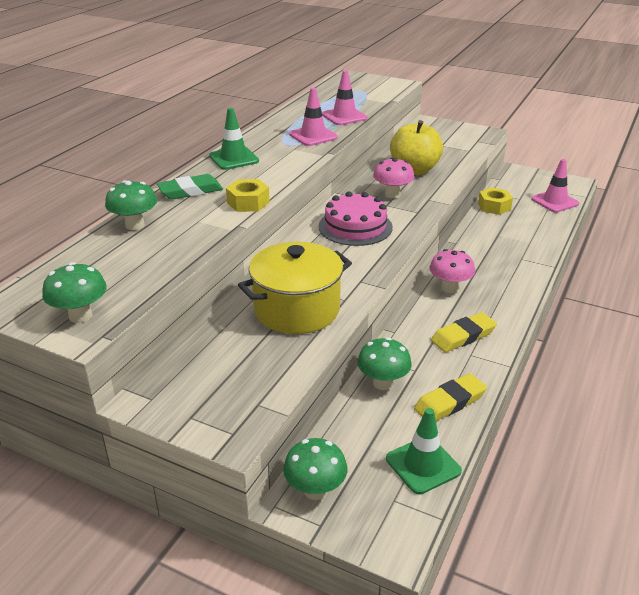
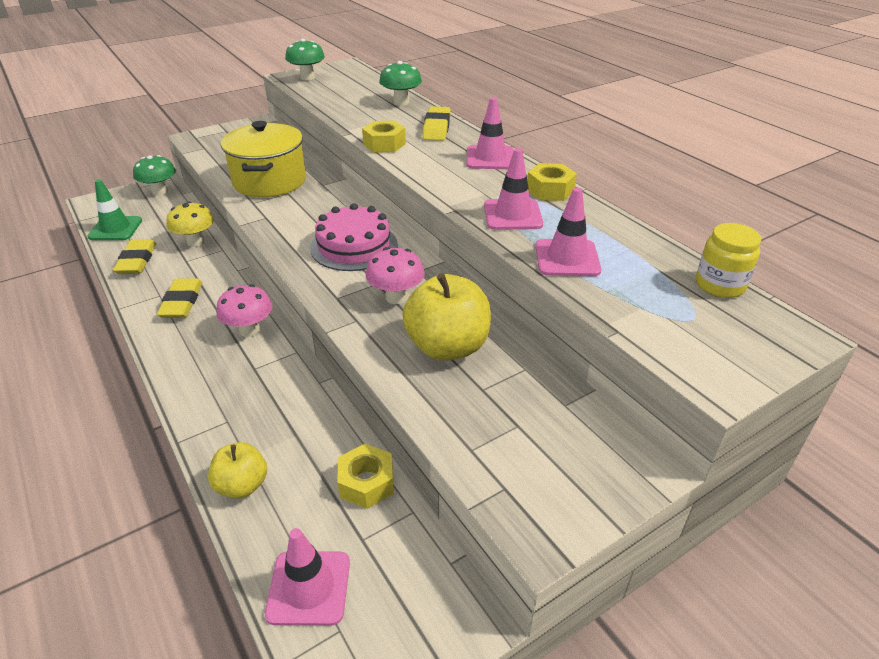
camera: 120 degrees right, 5 degrees up
(190, 191) = (436, 128): green eraser -> yellow eraser
(234, 158) = (490, 158): green traffic cone -> pink traffic cone
(266, 133) = (550, 190): none -> yellow nut
(326, 88) = (719, 285): none -> yellow jar
(383, 383) = (195, 242): green mushroom -> yellow mushroom
(544, 235) = (242, 485): none -> yellow apple

